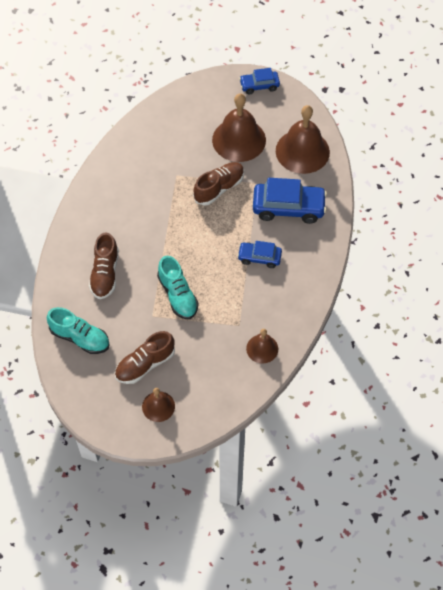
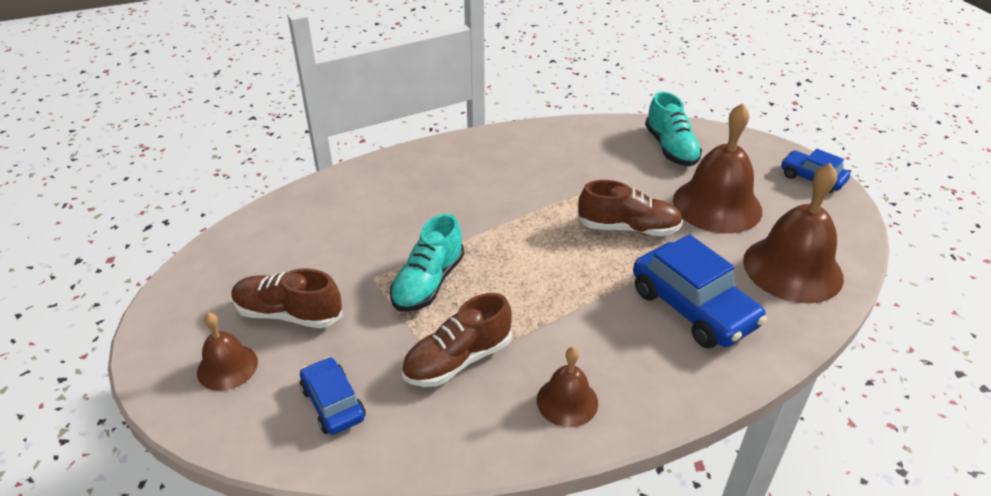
camera: 50 degrees right, 20 degrees down
(80, 337) = (280, 236): turquoise shoe -> turquoise shoe (671, 148)
(105, 274) = (393, 207): brown shoe -> brown shoe (458, 360)
(259, 257) = (578, 327): blue car -> blue car (333, 403)
(262, 348) = (430, 426): brown bell -> brown bell (567, 401)

